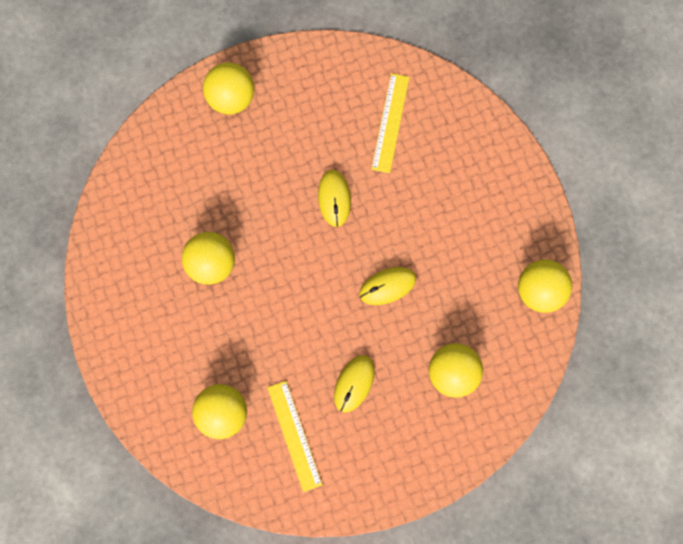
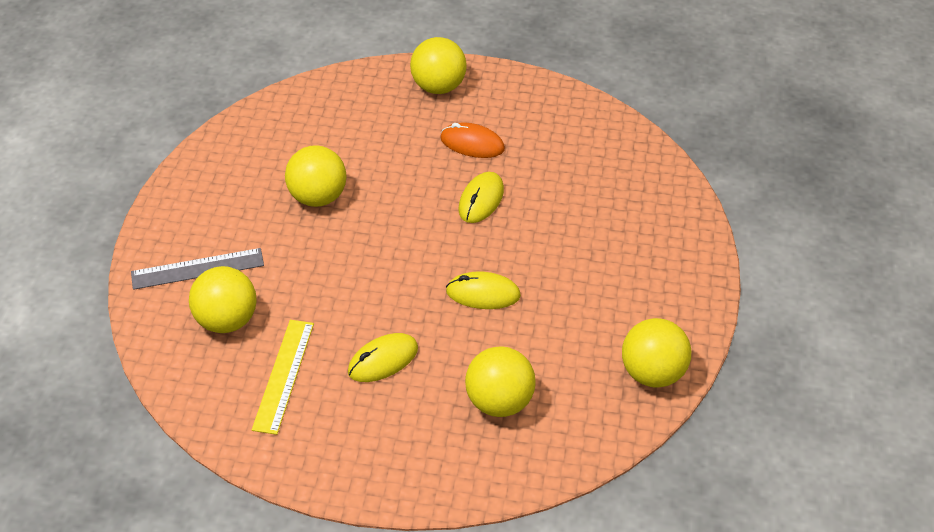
camera: 30 degrees right, 30 degrees down
(168, 380) = (197, 269): none -> grey ruler
(294, 145) = (472, 144): none -> orange mouse
(390, 123) = (583, 166): yellow ruler -> none

